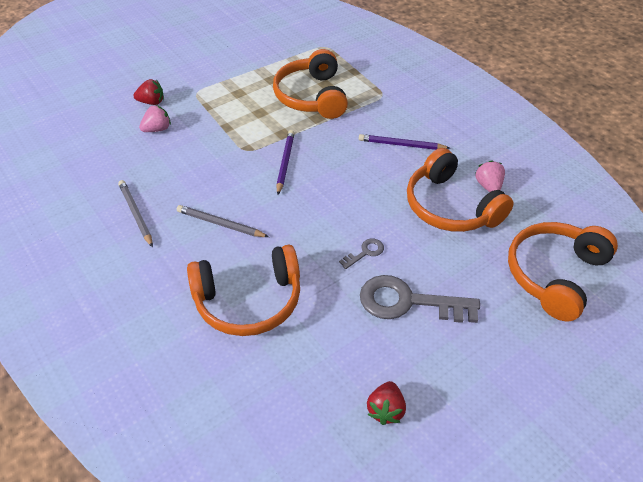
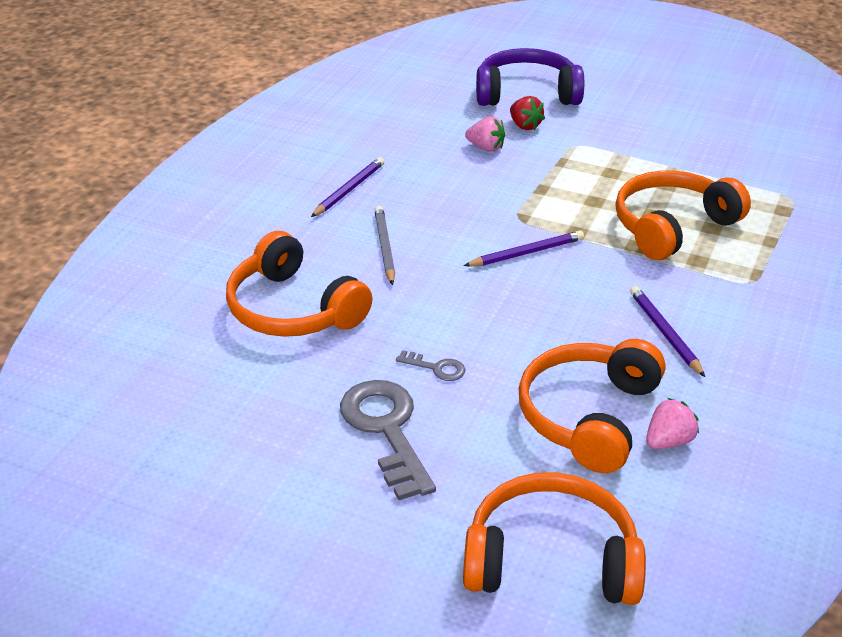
camera: 60 degrees right, 10 degrees down
(116, 85) = (526, 93): none -> purple headphones
(136, 214) = (349, 190): grey pencil -> purple pencil
(385, 410) = (217, 462): red strawberry -> none

